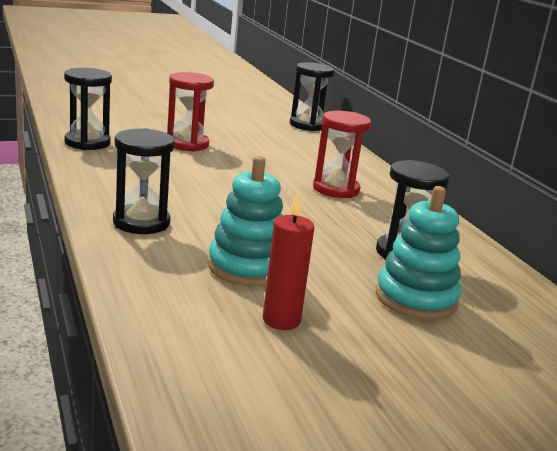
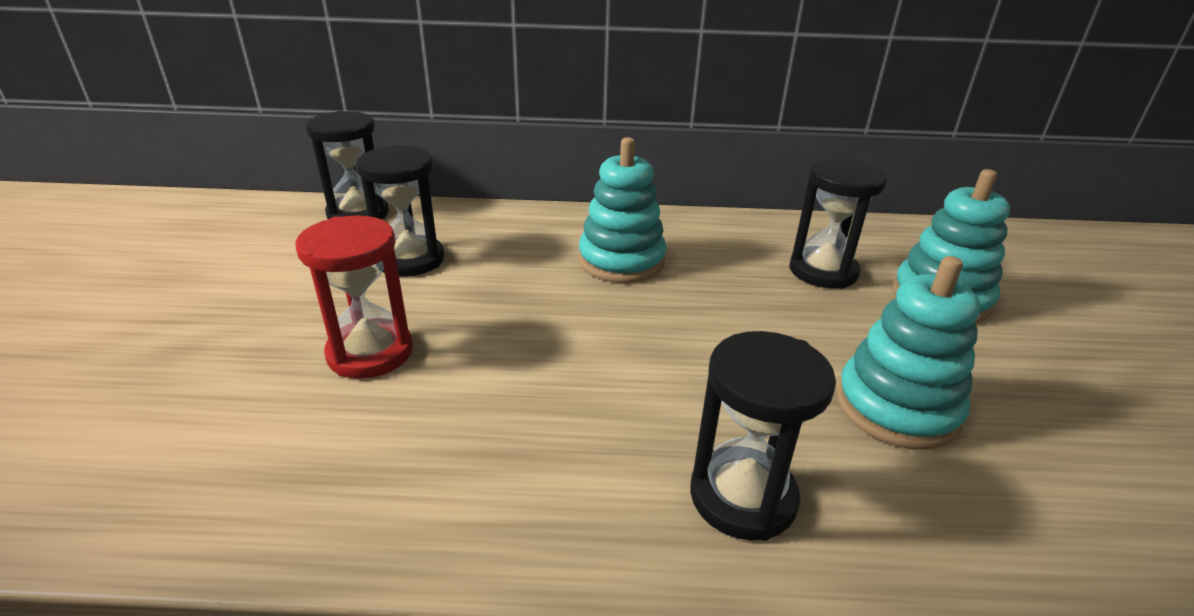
camera: 65 degrees left, 10 degrees up
(87, 143) = (270, 504): black hourglass -> black hourglass (410, 260)
(281, 320) = (1046, 416): red candle -> none
(336, 189) = (621, 261): red hourglass -> turquoise stacking toy

